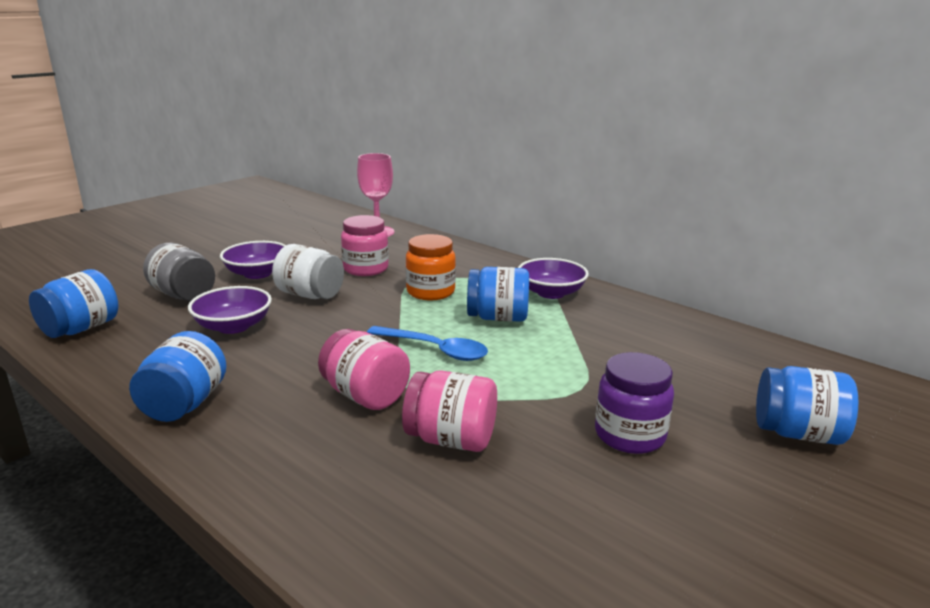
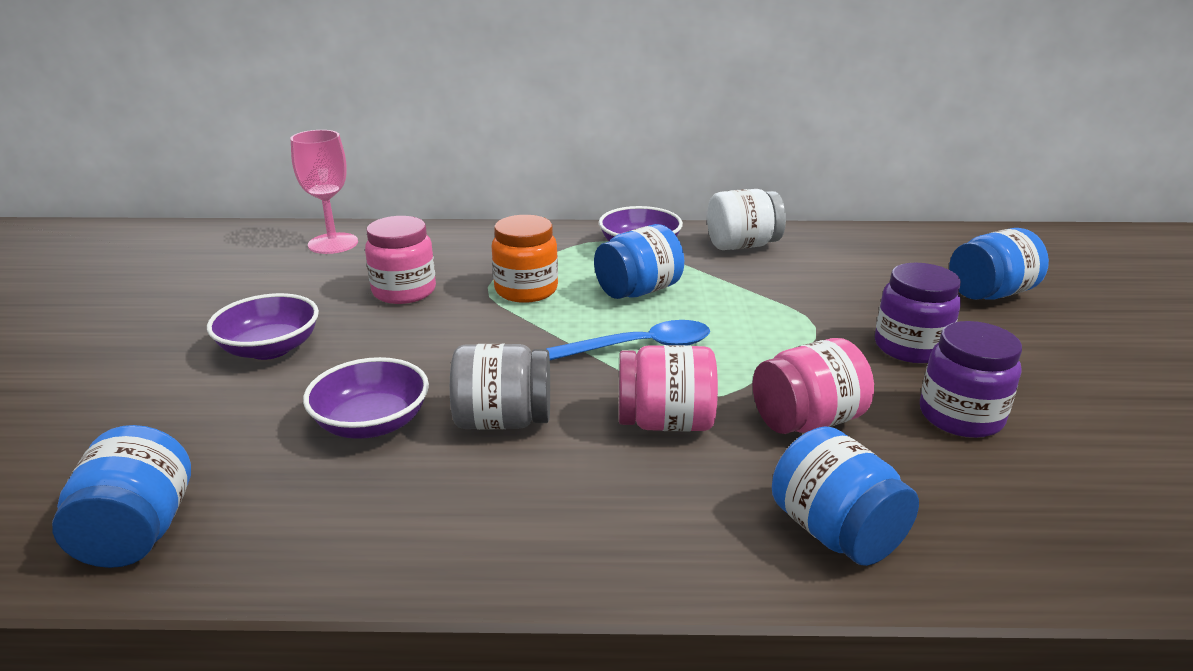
camera: 40 degrees left, 5 degrees up
(183, 295) = (214, 418): grey jar -> grey jar (503, 421)
(184, 404) = (497, 536): blue jar -> blue jar (835, 532)
(310, 295) = (395, 347): white jar -> white jar (742, 245)
(570, 497) = (960, 416): none -> purple jar

